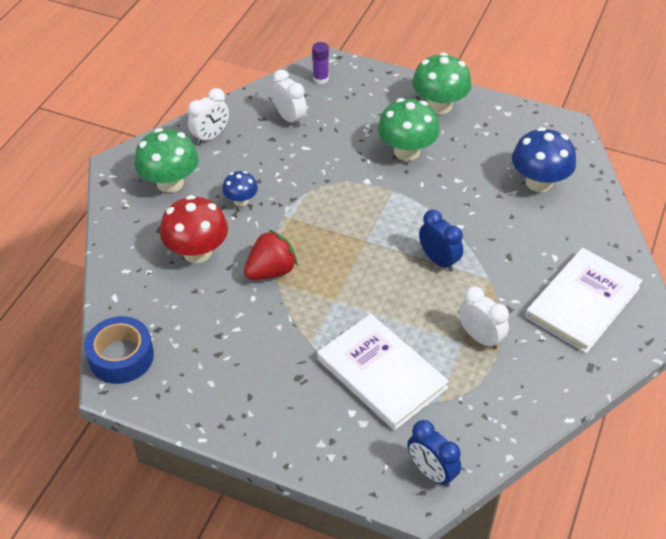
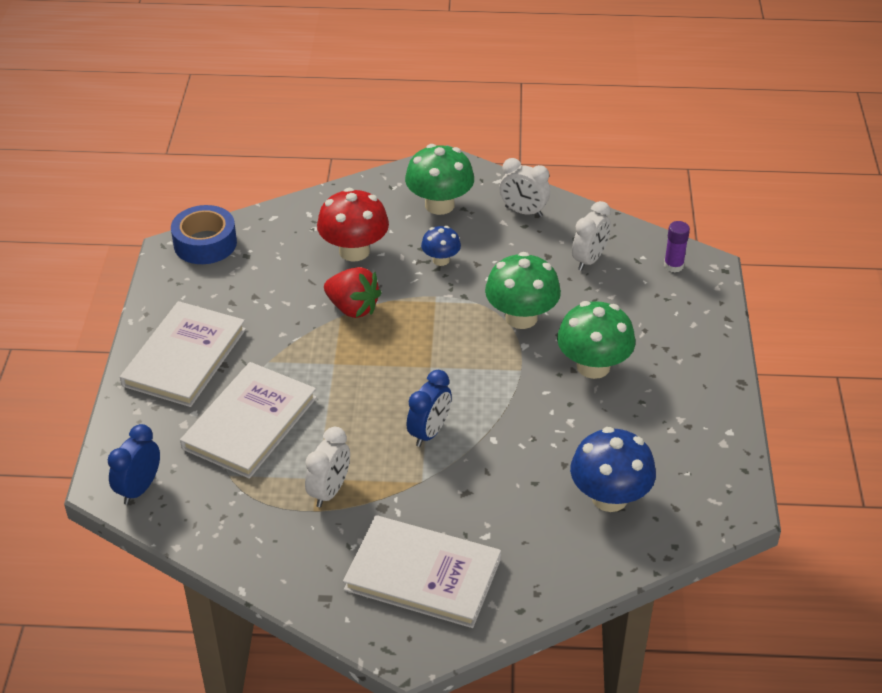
camera: 70 degrees right, 5 degrees down
(275, 405) = (185, 357): none -> white book
(439, 106) = (694, 376): green mushroom -> green mushroom (521, 317)

